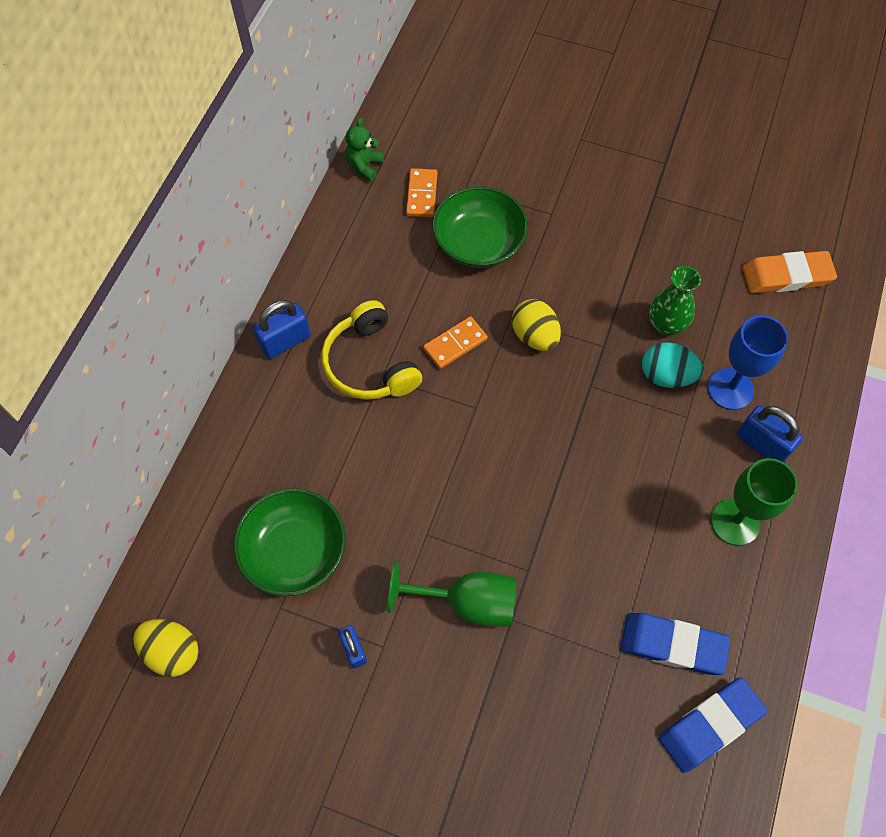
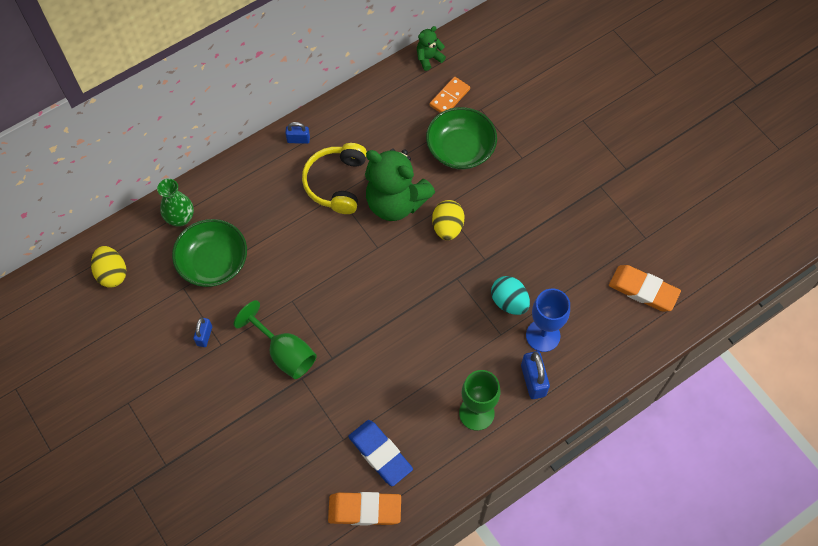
camera: 35 degrees right, 0 degrees up
(285, 341) = (298, 139): blue padlock -> blue padlock, size x0.63
(455, 344) = (395, 202): orange domino -> green teddy bear
(666, 325) = (536, 271): green vase -> green vase (180, 218)
(710, 725) = (364, 510): blue eraser -> orange eraser

